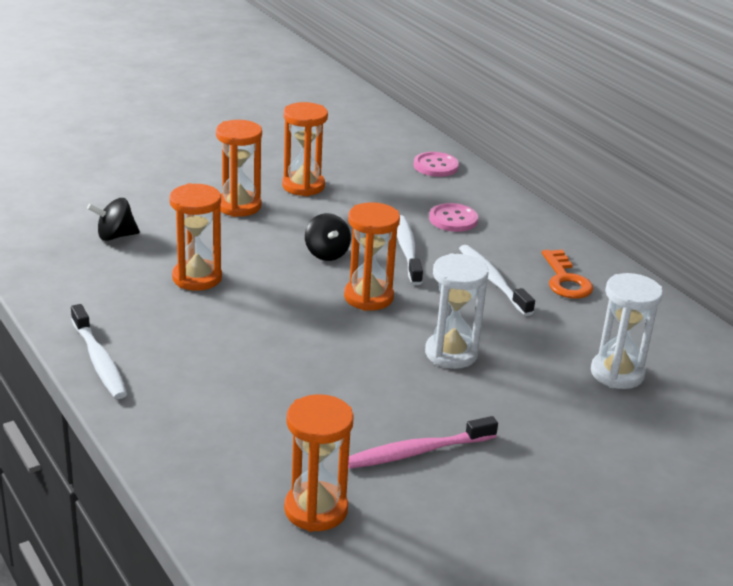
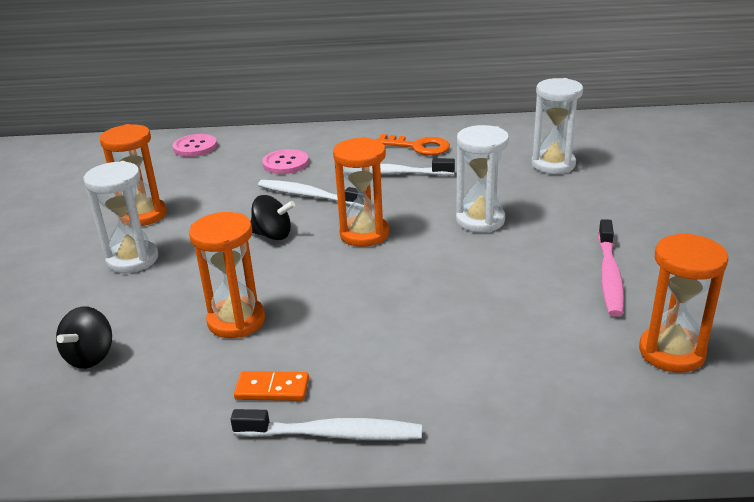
camera: 55 degrees left, 0 degrees up
(130, 320) = (272, 389): none -> orange domino
(239, 206) = (132, 259): orange hourglass -> white hourglass

